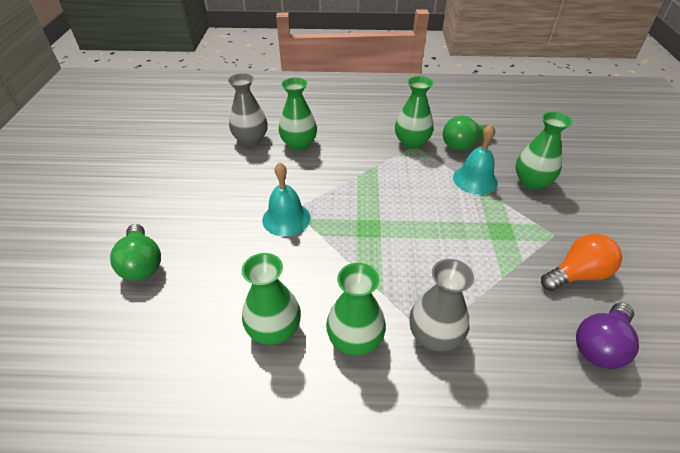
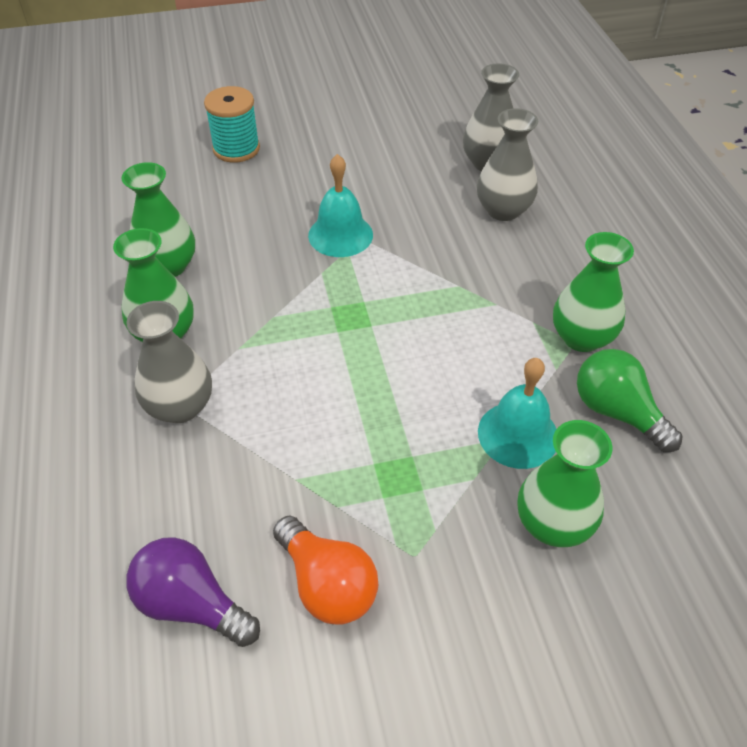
camera: 75 degrees right, 5 degrees up
(142, 263) = (236, 149): green light bulb -> turquoise spool
(299, 144) = (503, 210): green vase -> grey vase

